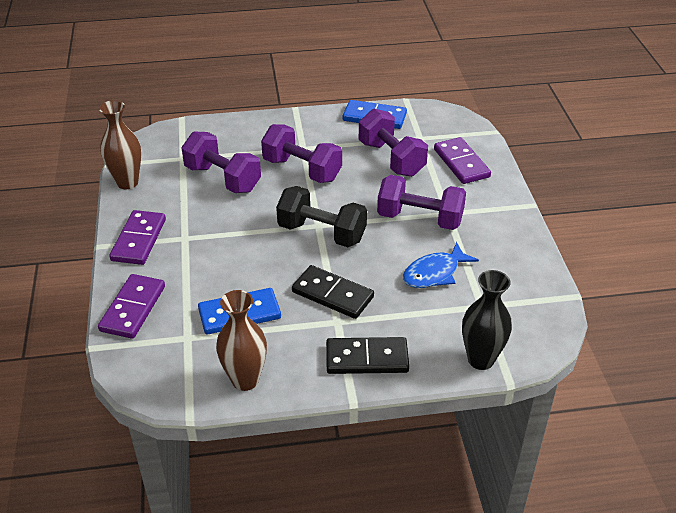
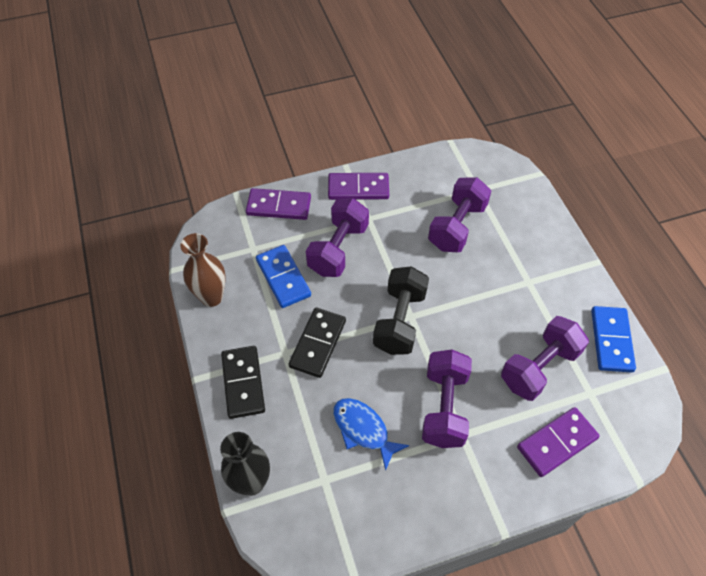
camera: 80 degrees right, 15 degrees up
(127, 182) = (430, 161): brown vase -> none
(302, 170) = (491, 287): purple dumbbell -> purple dumbbell (338, 249)

